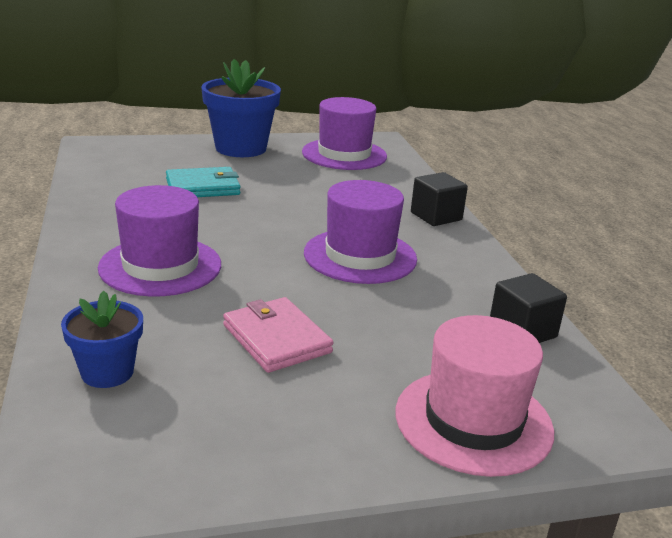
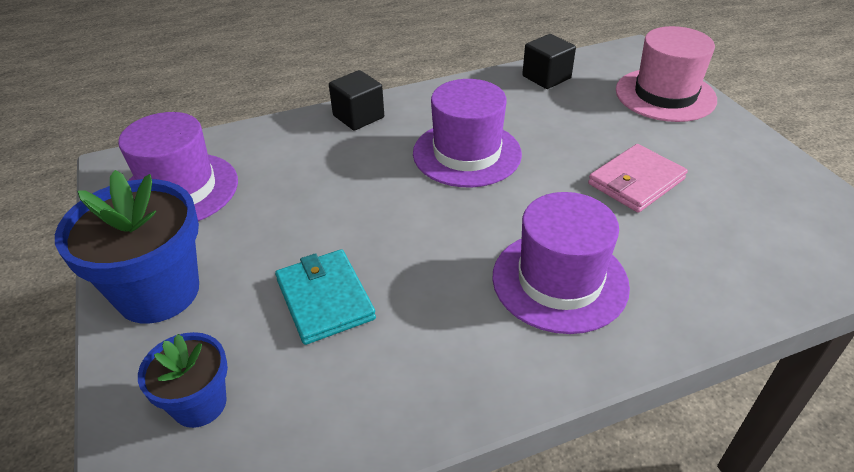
camera: 95 degrees left, 15 degrees up
(107, 372) = (753, 263): blue flower pot -> blue flower pot (199, 404)

